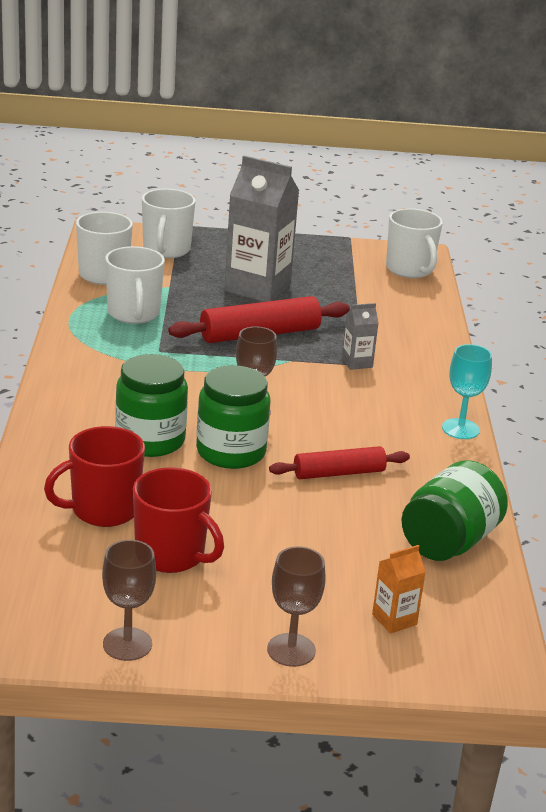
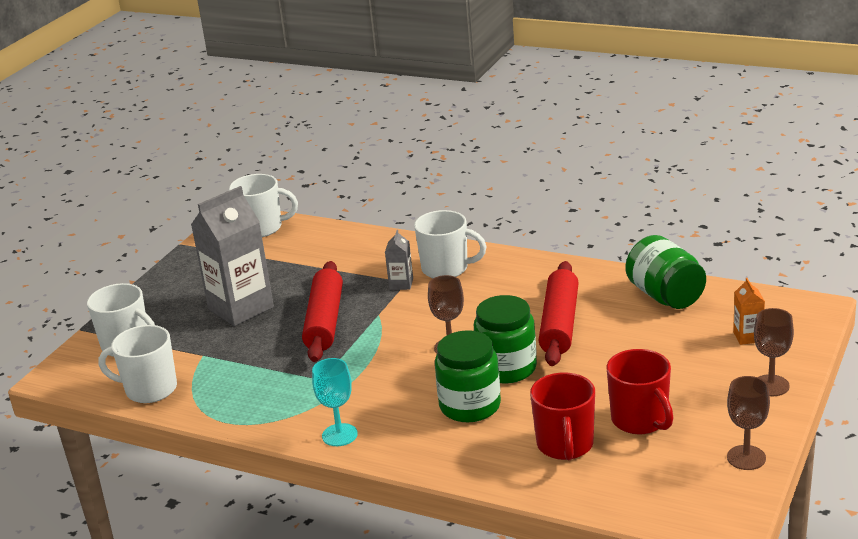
camera: 60 degrees left, 0 degrees up
(133, 314) = (243, 383): white mug -> white mug (446, 269)
(171, 555) = (640, 420): red mug -> red mug turned 90 degrees clockwise
(338, 473) = (559, 324): red rolling pin -> red rolling pin, size x1.55
(460, 429) = (523, 260): turquoise goblet -> turquoise goblet (339, 435)

